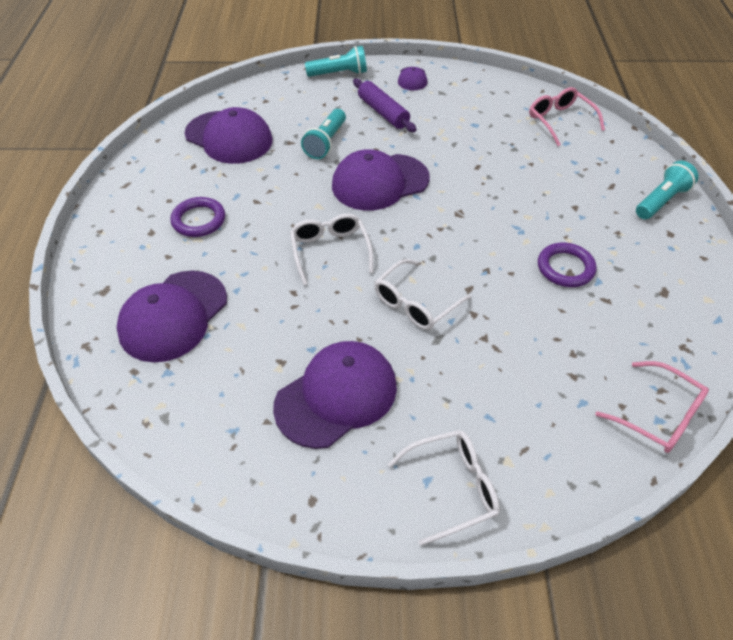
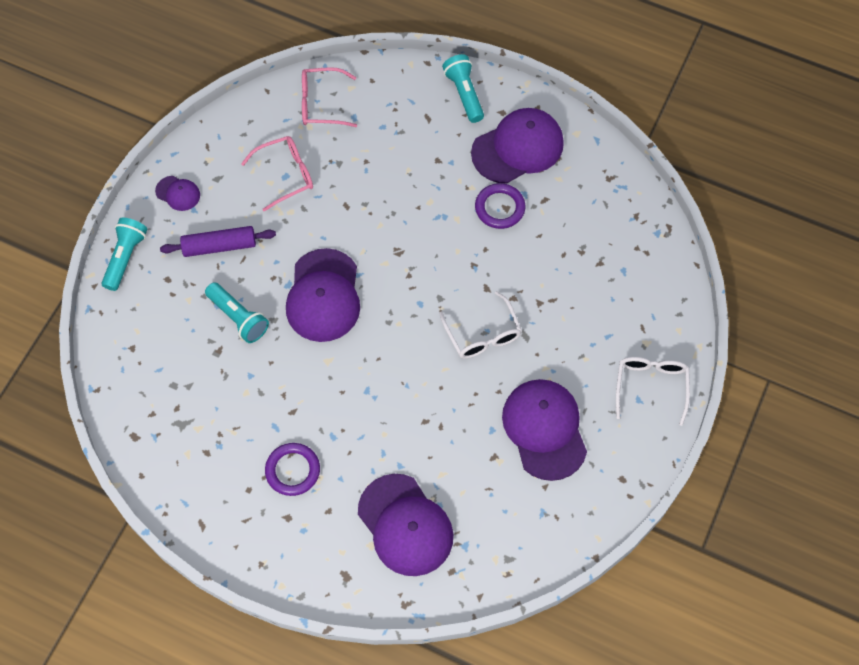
camera: 65 degrees left, 15 degrees up
(229, 137) = (178, 404): purple cap -> purple cap (518, 148)
(330, 251) = (391, 374): white glasses -> none
(659, 416) = (654, 231): pink glasses -> pink glasses (286, 175)

